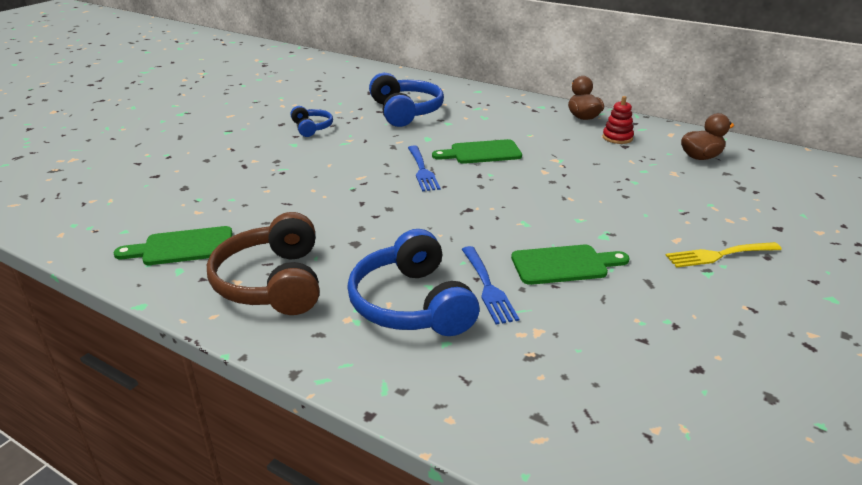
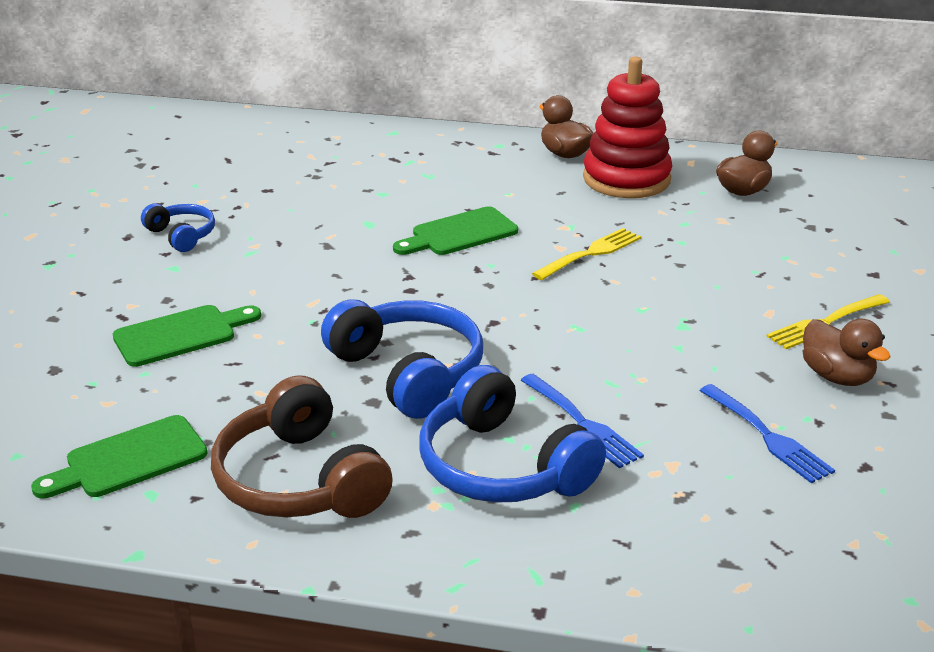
camera: 20 degrees left, 0 degrees up
(405, 112) = (307, 184): blue headphones -> blue headphones (408, 372)
(422, 170) = (394, 276): blue fork -> blue fork (768, 436)
(564, 178) = (591, 253): none -> yellow fork
(564, 265) = (657, 374): green cutting board -> green cutting board (181, 335)
(617, 138) = (626, 179): red stacking toy -> red stacking toy, size x2.07
(708, 295) = (837, 376): none -> brown duck

